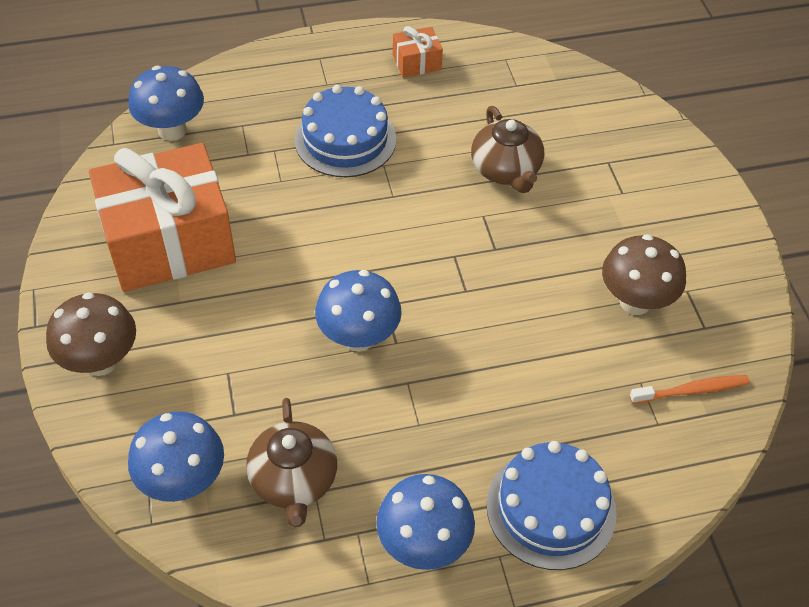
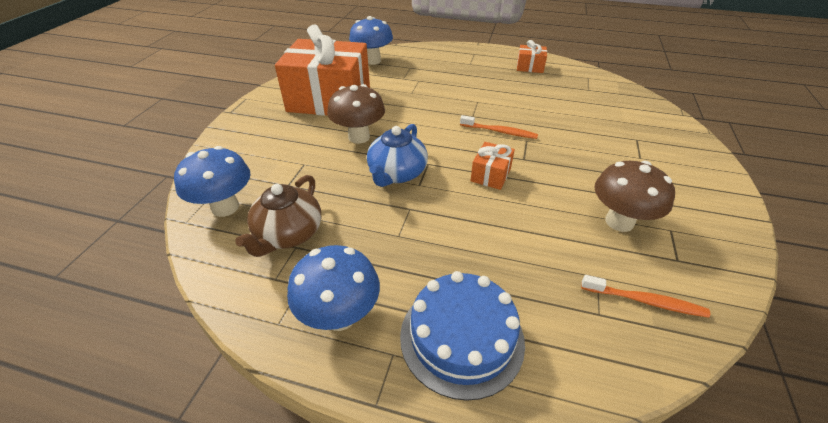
camera: 30 degrees right, 10 degrees down
(101, 361) = (244, 136): brown mushroom -> brown mushroom (359, 137)
(345, 139) = (463, 86): blue cake -> none
(359, 338) = (397, 174): blue mushroom -> blue teapot
(443, 213) = (499, 131): none -> orange toothbrush
(470, 291) = (490, 175): none -> orange gift
(506, 170) = (557, 124): brown teapot -> none

